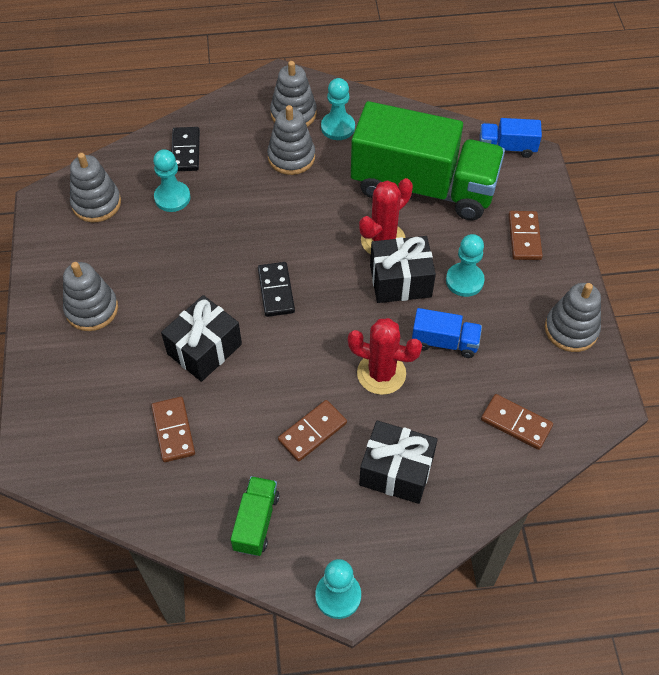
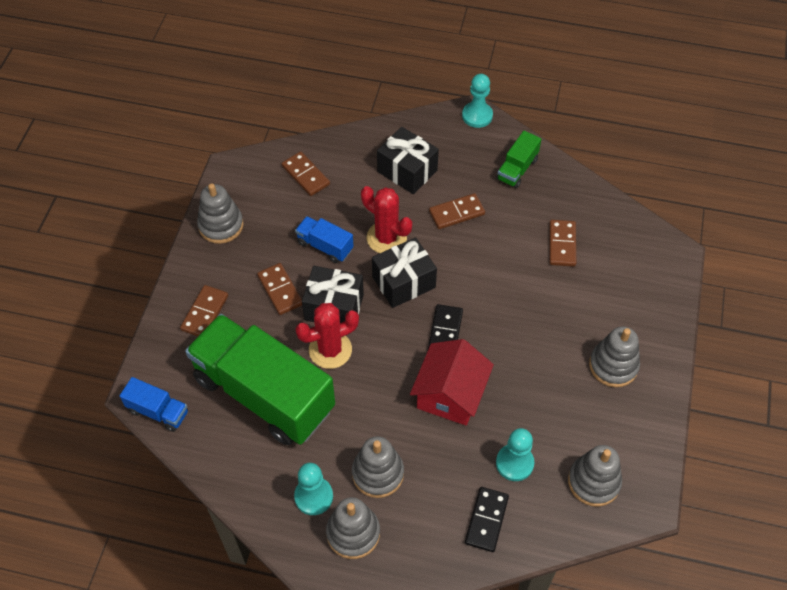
camera: 160 degrees left, 0 degrees up
(204, 349) = (522, 300): black gift -> black gift (403, 282)
(250, 236) = (450, 394): none -> red house
(464, 281) = (280, 290): turquoise pawn -> brown domino

